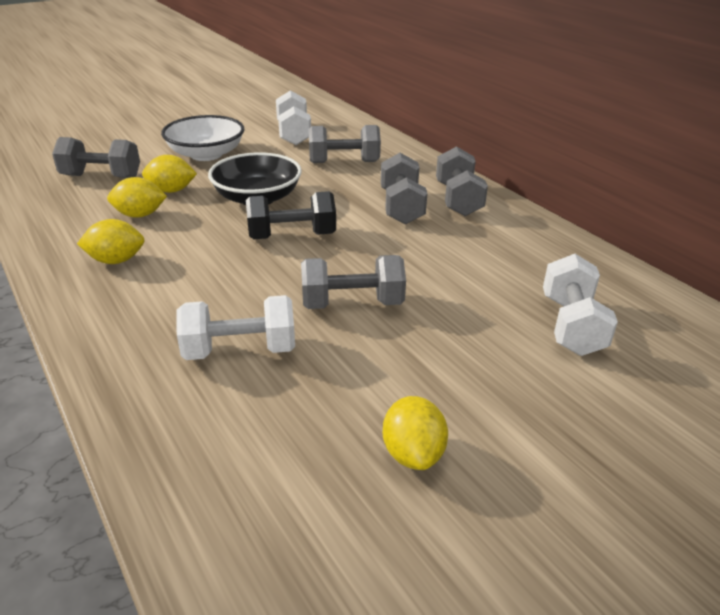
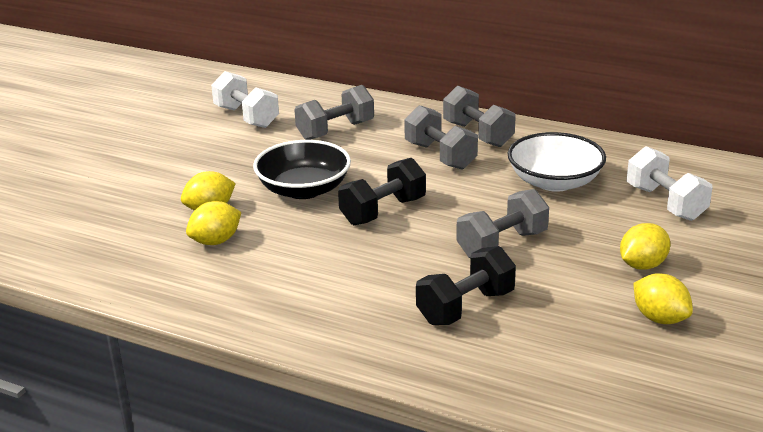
camera: 30 degrees left, 5 degrees down
(101, 177) = (113, 220): grey dumbbell -> none
(116, 260) = (259, 285): yellow lemon -> yellow lemon (642, 265)
(206, 154) = (188, 164): white bowl -> white bowl (554, 182)
(240, 350) = (465, 307): white dumbbell -> black dumbbell

